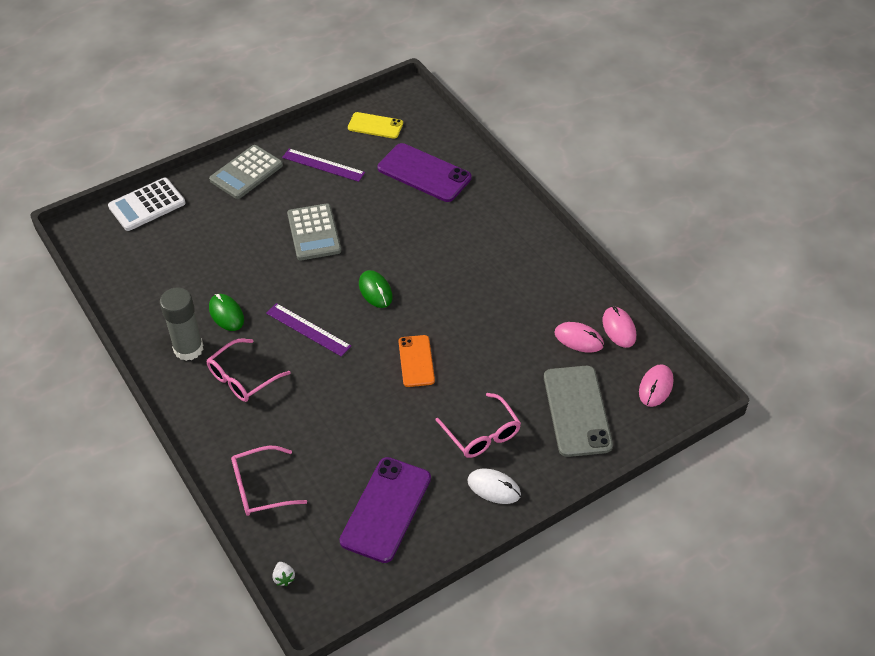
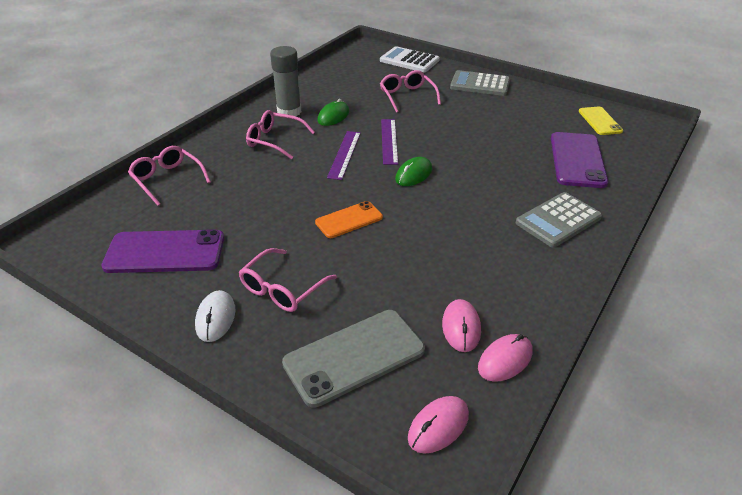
camera: 65 degrees right, 10 degrees down
(228, 239) = (407, 96): none -> pink glasses
(284, 578) = (77, 217): white strawberry -> none
(314, 232) = (449, 128): grey calculator -> grey calculator (558, 220)
(323, 165) = (526, 111): purple ruler -> purple ruler (389, 141)
(655, 387) = (438, 426): pink mouse -> pink mouse turned 45 degrees counterclockwise

